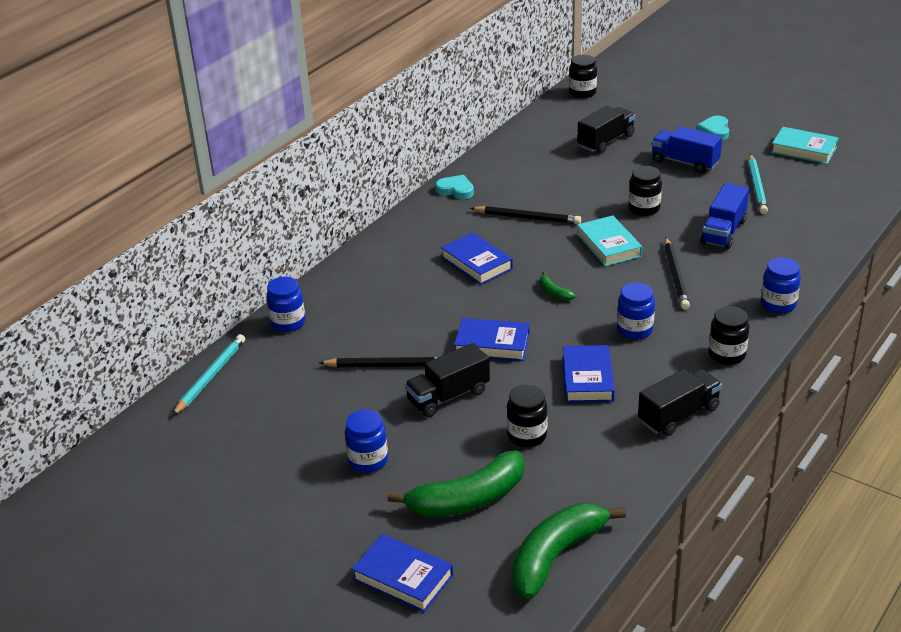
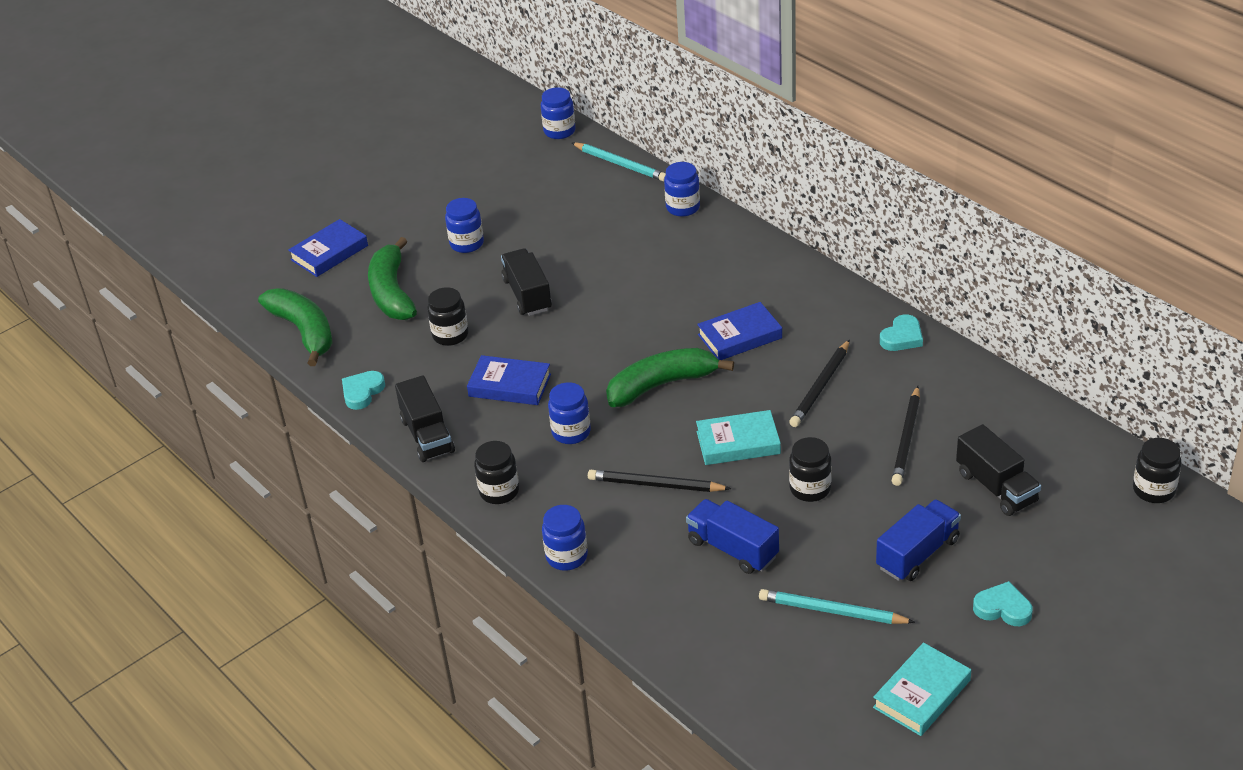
camera: 105 degrees right, 5 degrees up
(140, 435) = (559, 131): none -> blue jar
(387, 365) = (589, 262): black pencil -> black pencil (906, 439)
(492, 344) = (592, 330): blue book -> none
(554, 292) = (662, 385): green banana -> green banana, size x2.31
(637, 477) = (362, 392): none -> turquoise heart

